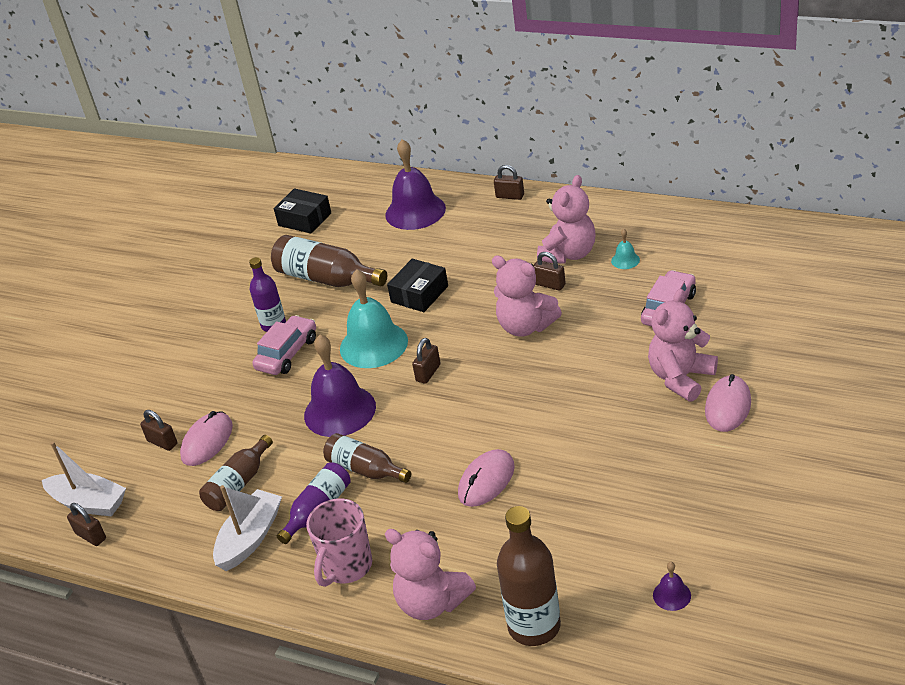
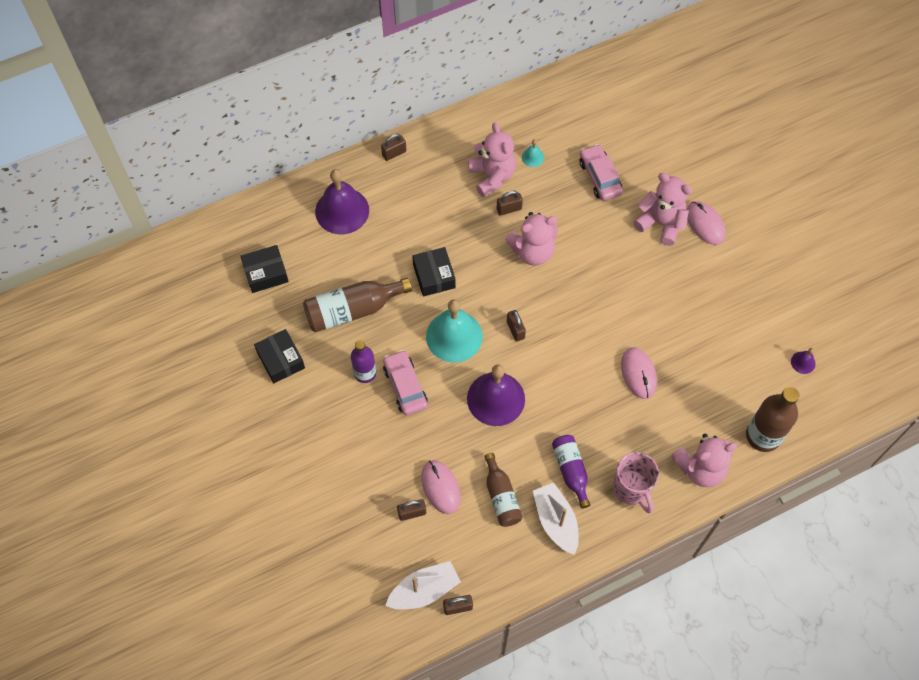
camera: 55 degrees left, 25 degrees up
(233, 278) = (281, 360): none -> black box
(365, 469) = (563, 423): brown bottle -> none
(681, 378) = (661, 223): pink teddy bear -> pink teddy bear turned 135 degrees clockwise

